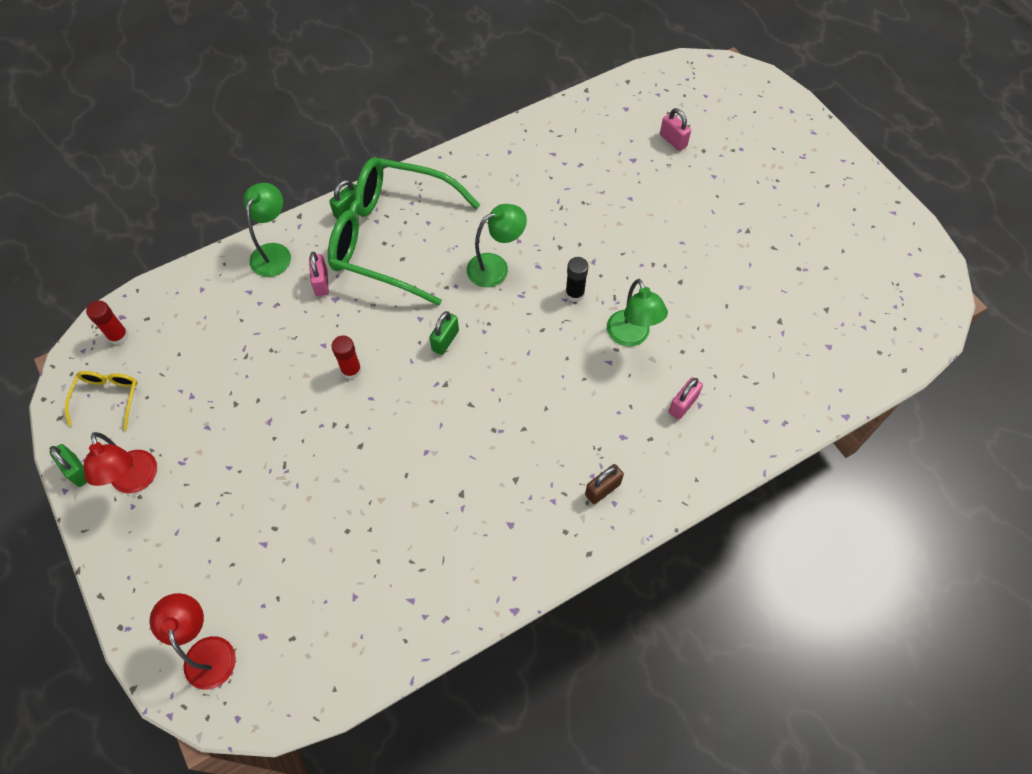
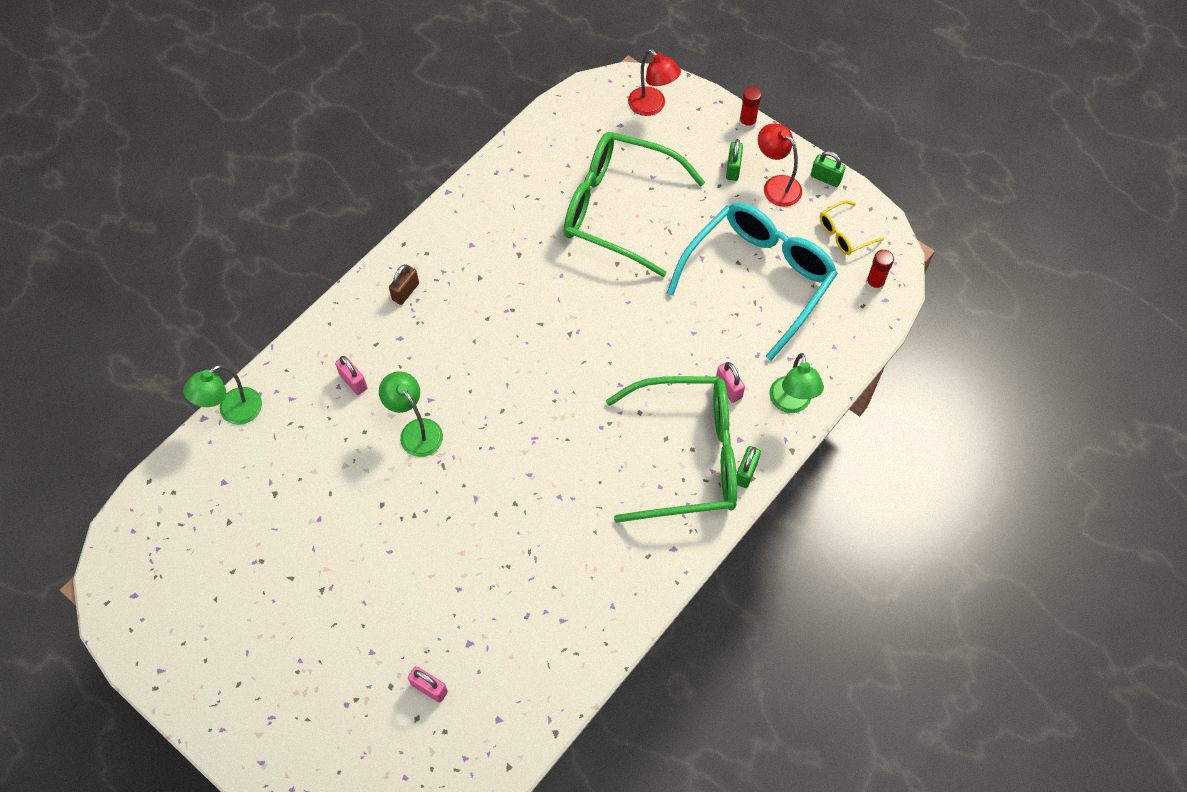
camera: 160 degrees right, 0 degrees up
(108, 398) = (844, 234): yellow glasses -> yellow glasses turned 75 degrees clockwise
(225, 379) = (759, 278): none -> turquoise glasses
(325, 513) = (618, 209): none -> green glasses
(351, 370) = (657, 319): red glue stick -> red glue stick (747, 122)
(445, 340) = (587, 371): green padlock -> green padlock (733, 169)
(496, 267) = (570, 459): green lamp -> green lamp (233, 412)
(574, 293) = (483, 457): black glue stick -> none
(683, 405) = (353, 381): pink padlock -> pink padlock turned 60 degrees counterclockwise

